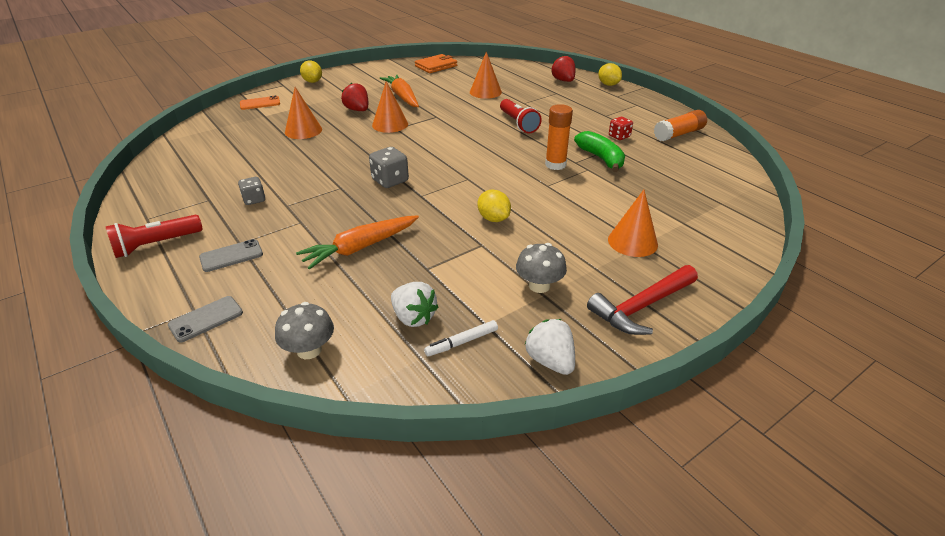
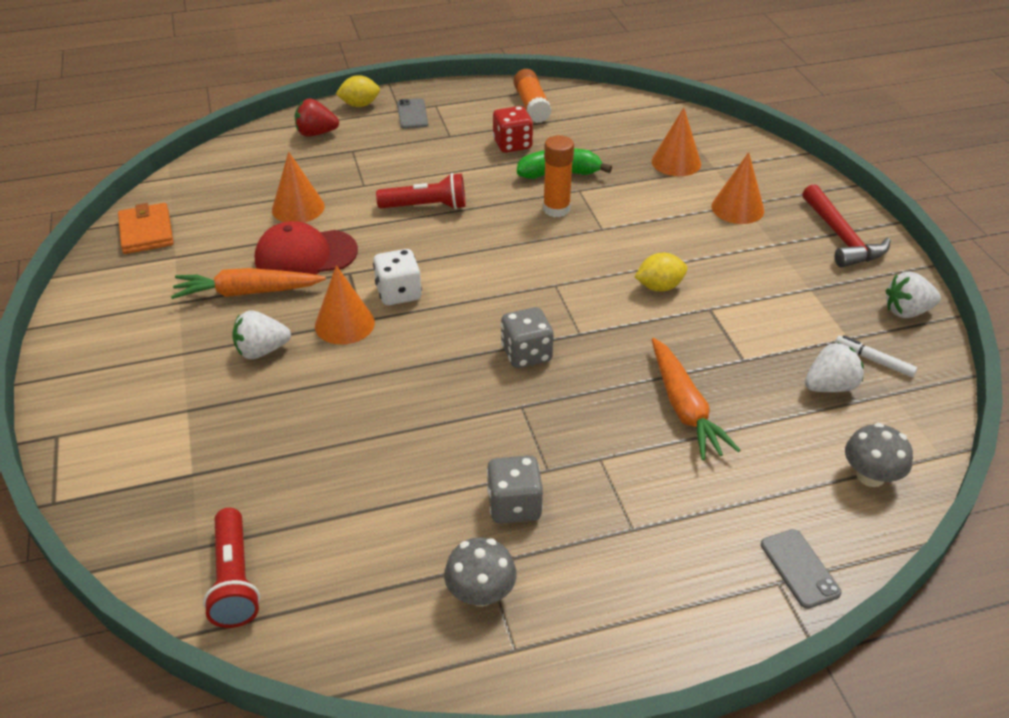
camera: 70 degrees left, 5 degrees up
(156, 245) = (603, 631): red flashlight -> red flashlight (234, 579)
(231, 256) = (663, 539): grey phone -> grey phone (412, 114)
(254, 200) = (514, 506): grey dice -> grey dice, size x1.51
(260, 103) = (126, 476): orange phone -> none
(303, 130) = (298, 426): orange cone -> orange cone (676, 162)
(312, 81) = (78, 391): yellow lemon -> none
(357, 110) = (262, 351): red strawberry -> white strawberry
(426, 132) = (398, 293): none -> white dice
(443, 103) = (305, 255): none -> red cap
(462, 342) = (874, 360): white marker -> white marker turned 135 degrees clockwise
(539, 285) = (795, 288): grey mushroom -> grey mushroom (481, 593)
(619, 136) = (512, 144): red dice -> red dice, size x1.51

